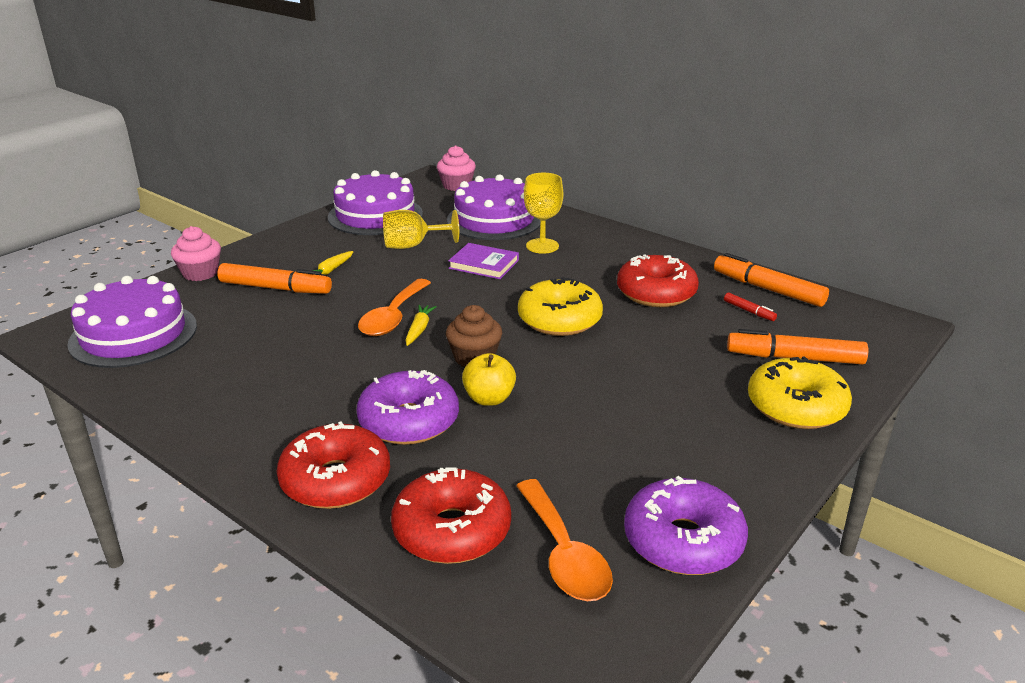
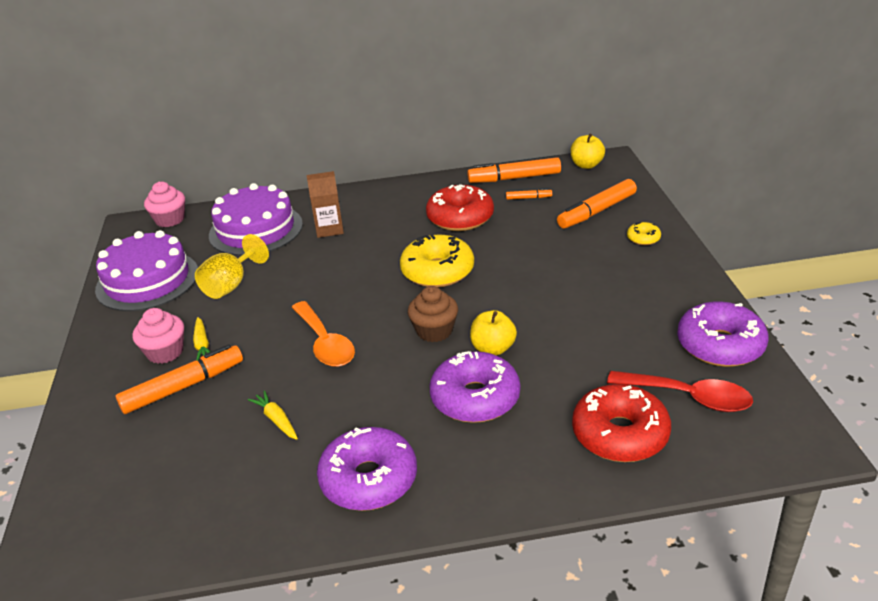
camera: 45 degrees left, 5 degrees up
(133, 334) = (132, 508): purple cake -> none
(200, 273) = (82, 422): pink cupcake -> pink cupcake (165, 352)
(252, 417) = (369, 479): none -> purple donut
(336, 480) = (506, 466): red donut -> none
(419, 329) = (361, 339): yellow carrot -> yellow carrot (276, 420)
(484, 264) = (314, 266): purple book -> none
(542, 246) = (329, 229): yellow goblet -> brown carton
(563, 554) = (688, 397): orange spoon -> red spoon
(749, 311) = (528, 198): red marker -> orange marker
(796, 407) = (643, 238): yellow donut -> yellow donut, size x0.46
(866, 316) = (586, 165): none -> yellow apple

